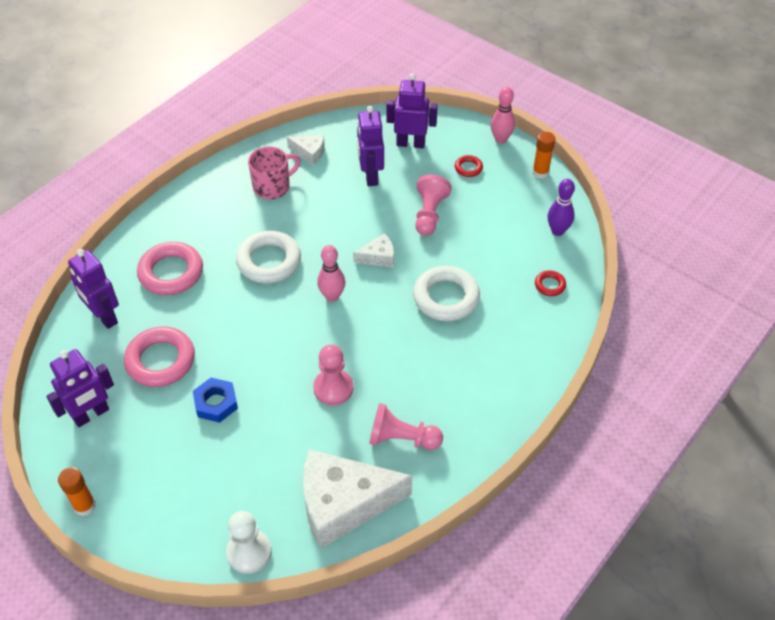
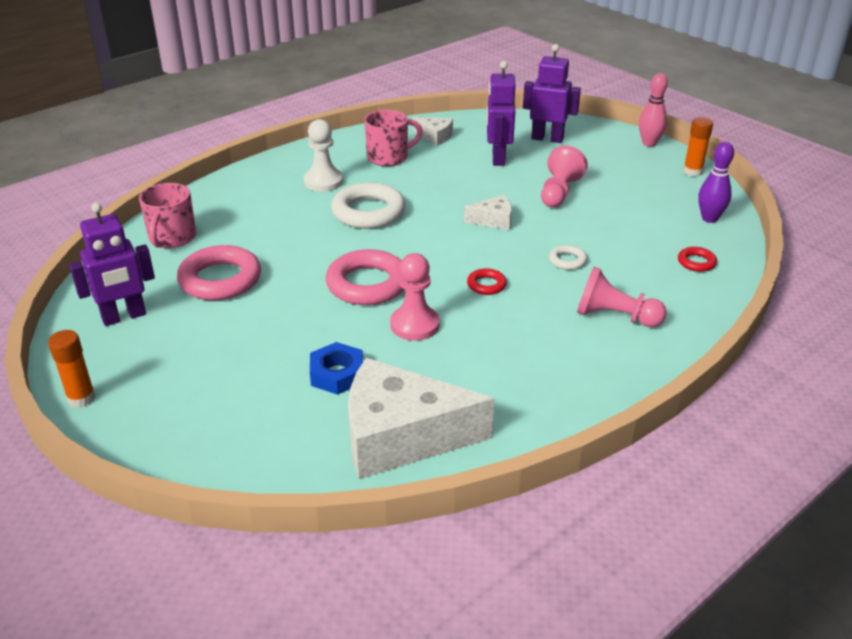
camera: 10 degrees right, 15 degrees down
(104, 317) = (172, 238): purple robot -> pink mug
(171, 273) = (258, 211): pink ring -> pink ring (367, 284)
(216, 403) = (271, 322): blue nut -> blue nut (337, 374)
(249, 552) = (265, 470): white pawn -> white pawn (323, 181)
(332, 296) = (433, 247): pink bowling pin -> none
(401, 438) = (489, 381): pink pawn -> pink pawn (615, 316)
(446, 297) = (567, 260): white ring -> white ring, size x0.47
(468, 168) = (609, 161): red ring -> red ring (486, 285)

